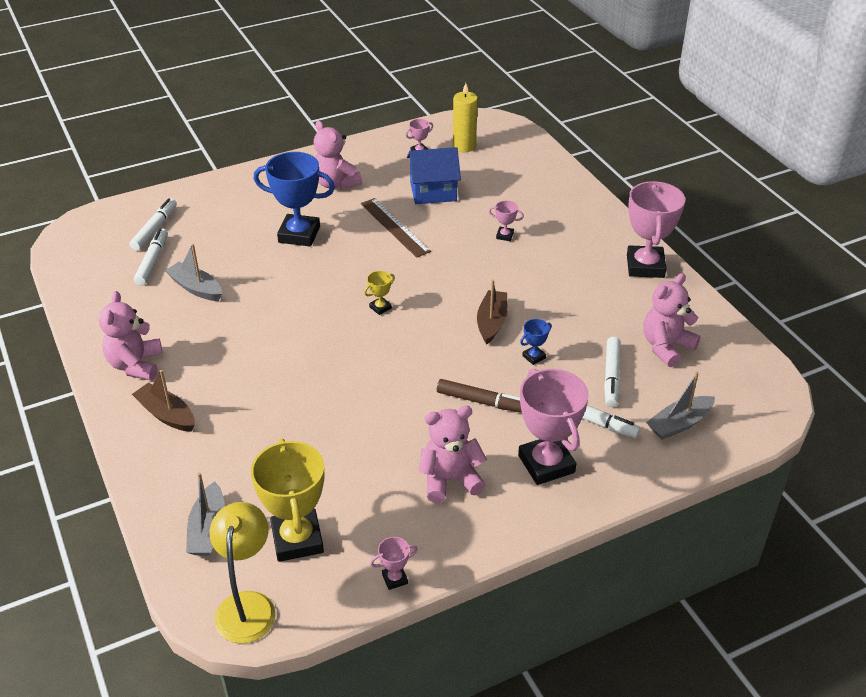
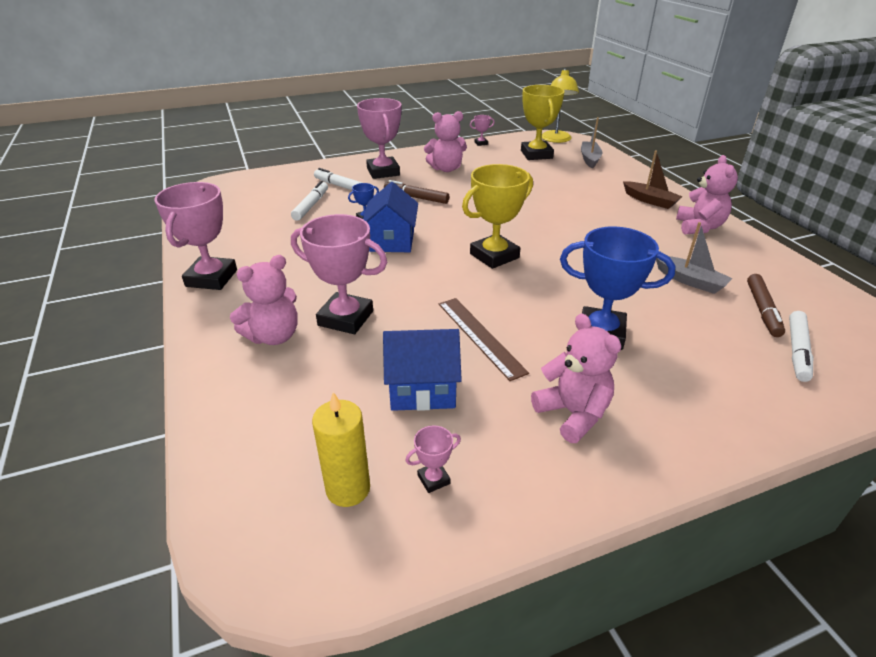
camera: 175 degrees left, 5 degrees down
(152, 261) = (762, 310): white marker -> brown marker
(380, 307) = (494, 256): yellow trophy -> yellow trophy, size x2.30
(491, 322) = (392, 241): brown boat -> blue house
(504, 236) = (346, 318): pink trophy -> pink trophy, size x2.30
(666, 347) = (252, 219): pink teddy bear -> pink teddy bear (274, 336)
(679, 424) = (283, 183): grey boat -> none

